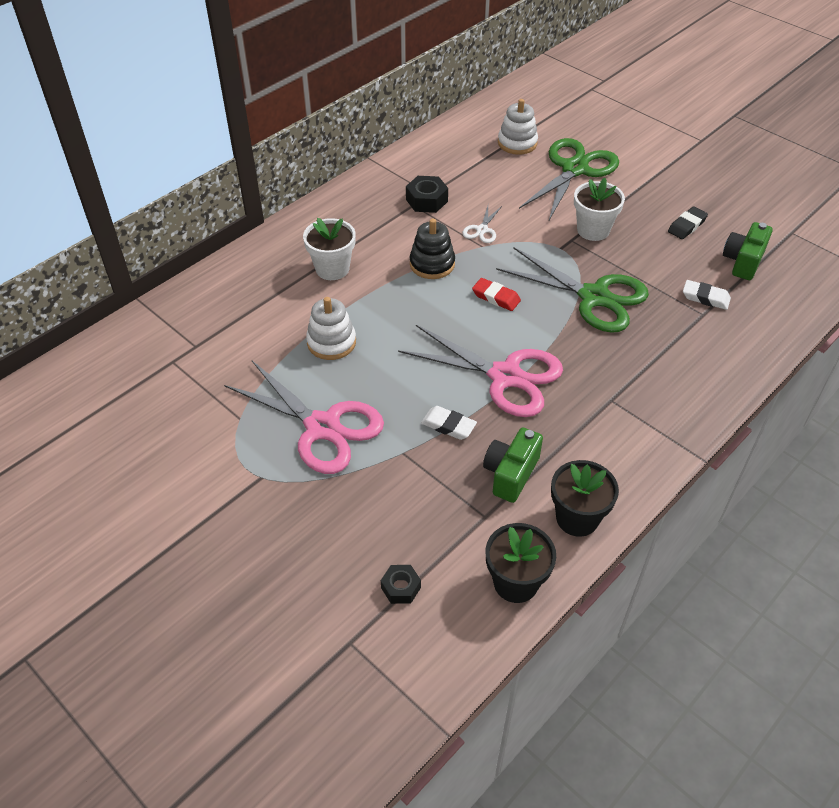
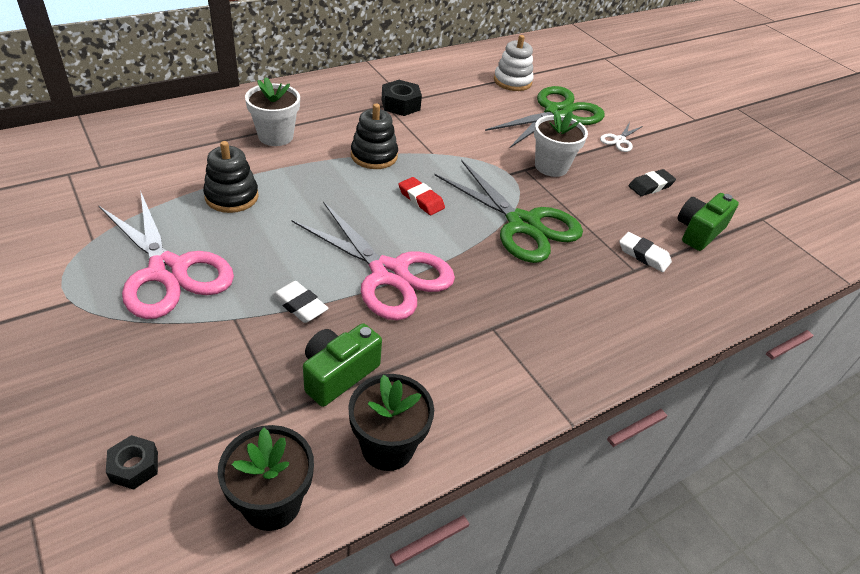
camera: 10 degrees right, 5 degrees down
(331, 342) = (232, 196): white stacking toy -> black stacking toy
(482, 230) = (440, 140): white scissors -> white scissors (619, 140)

